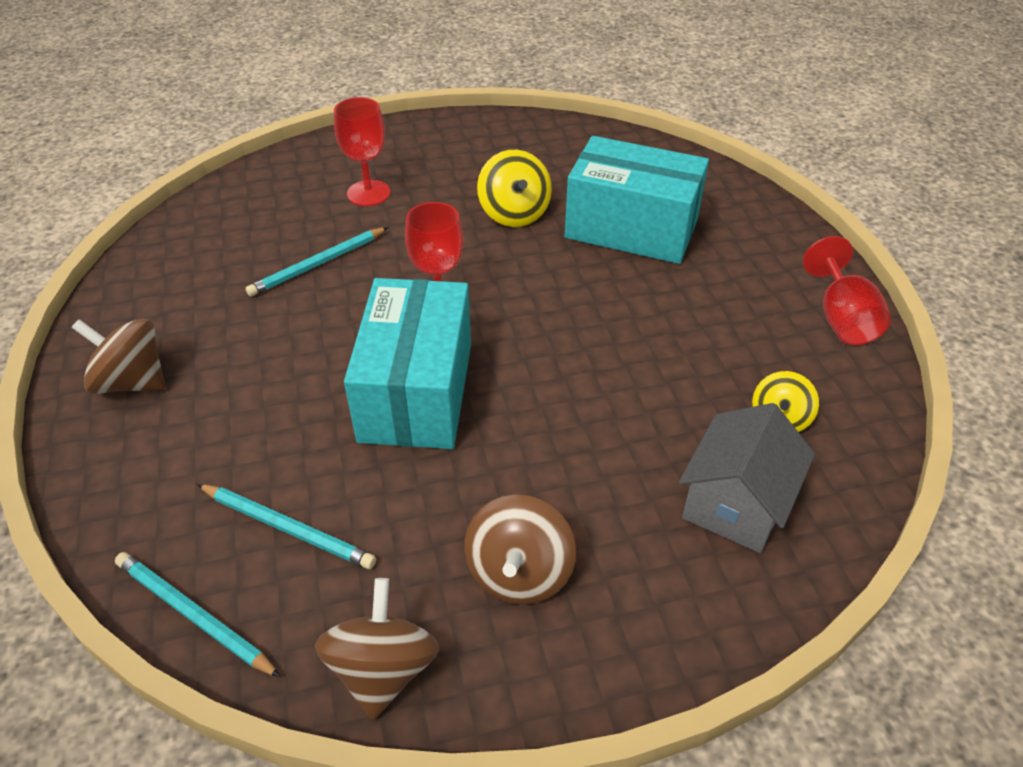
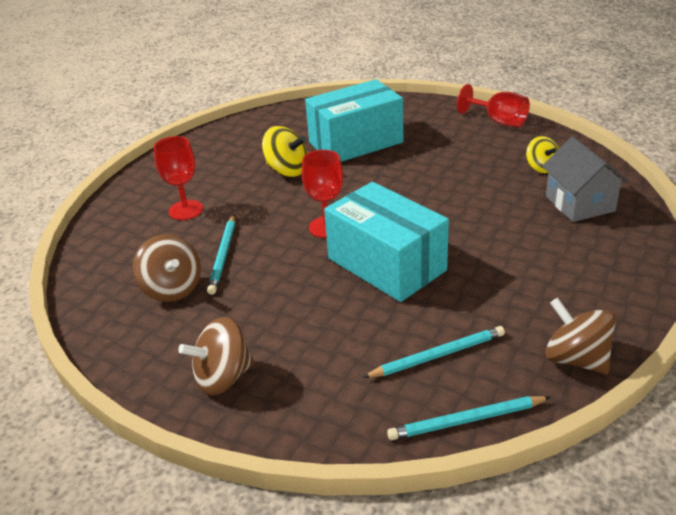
camera: 45 degrees left, 10 degrees down
(519, 572) = (556, 285): brown spinning top -> brown spinning top (172, 288)

